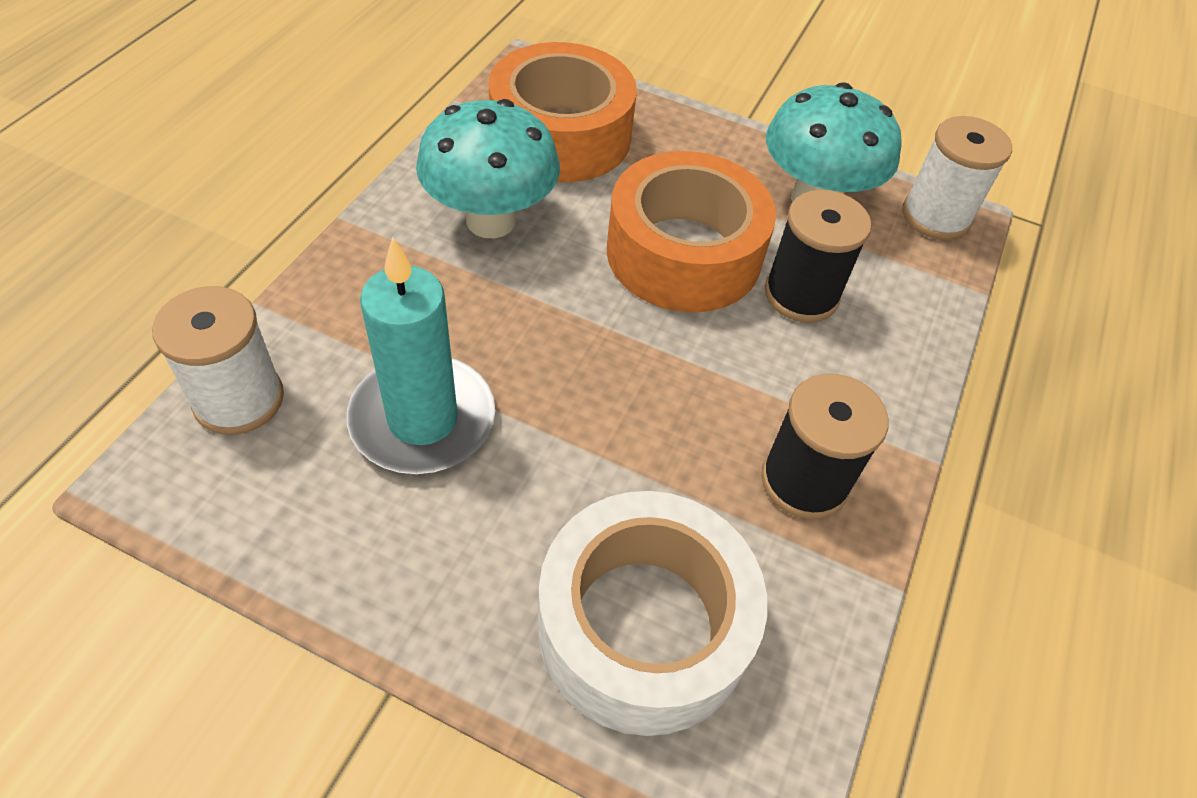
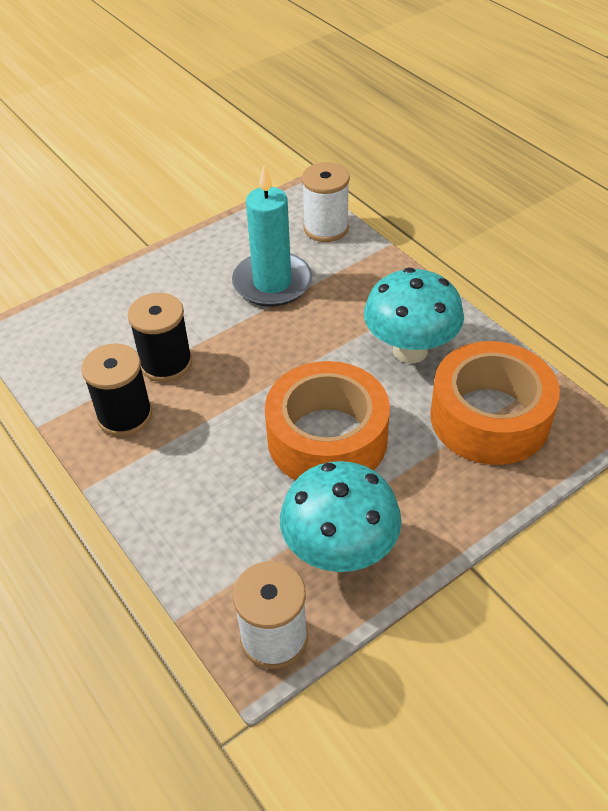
camera: 125 degrees right, 5 degrees down
(643, 626) = (108, 321): white tape -> none
(801, 295) = (251, 488): black spool -> black spool (166, 363)

